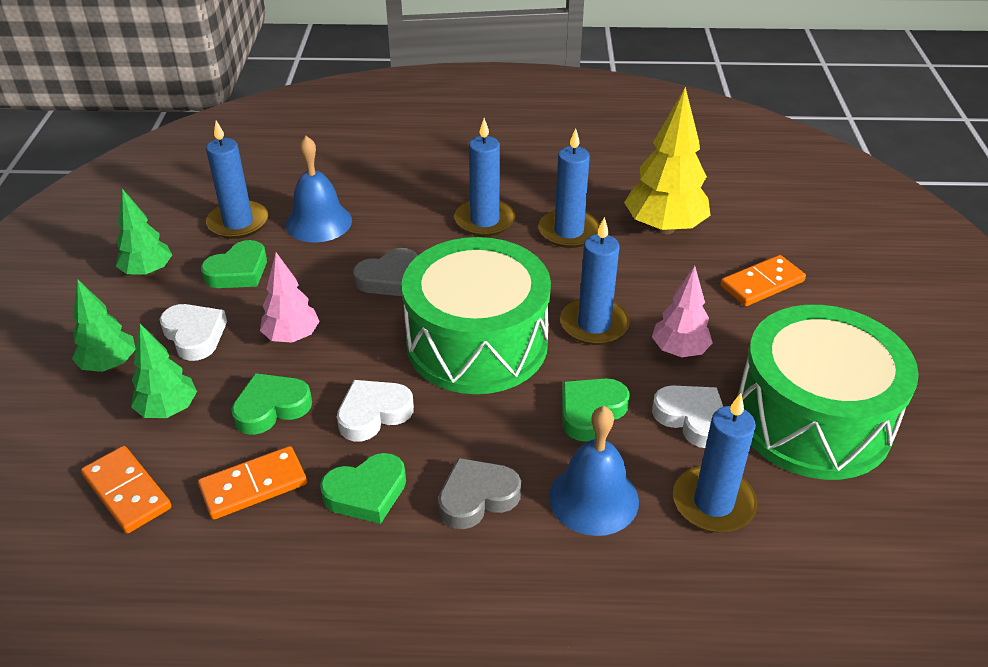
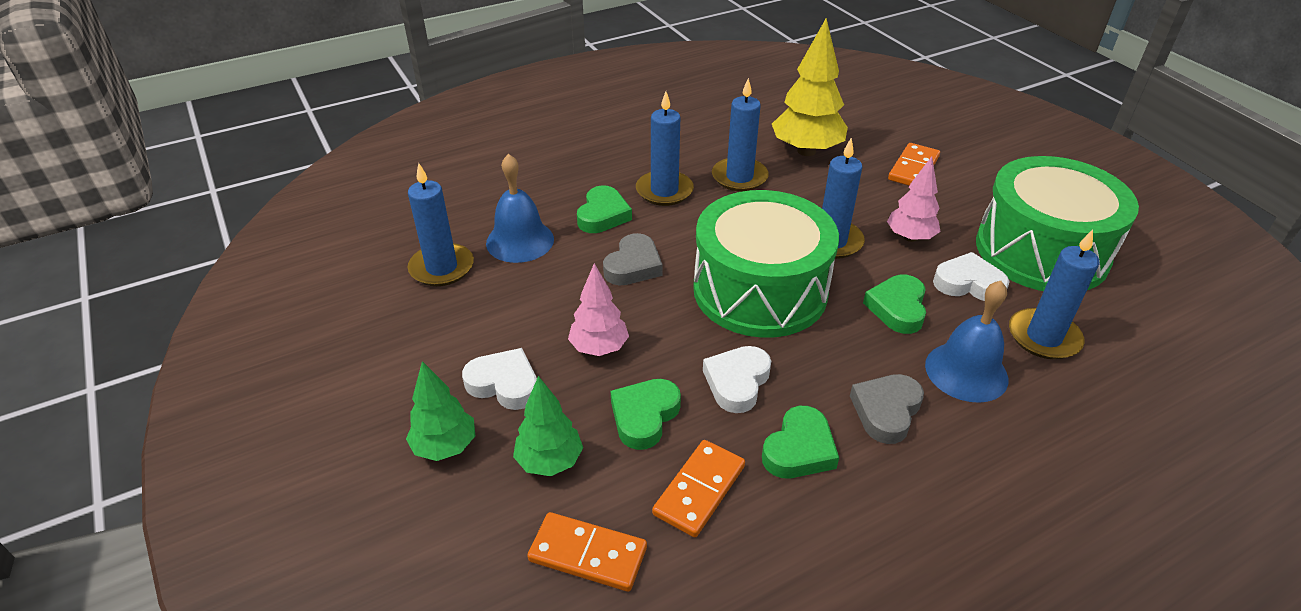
camera: 30 degrees left, 0 degrees up
(148, 272) = (394, 345): green tree -> none
(238, 271) = (487, 311): green heart -> green heart (603, 215)

